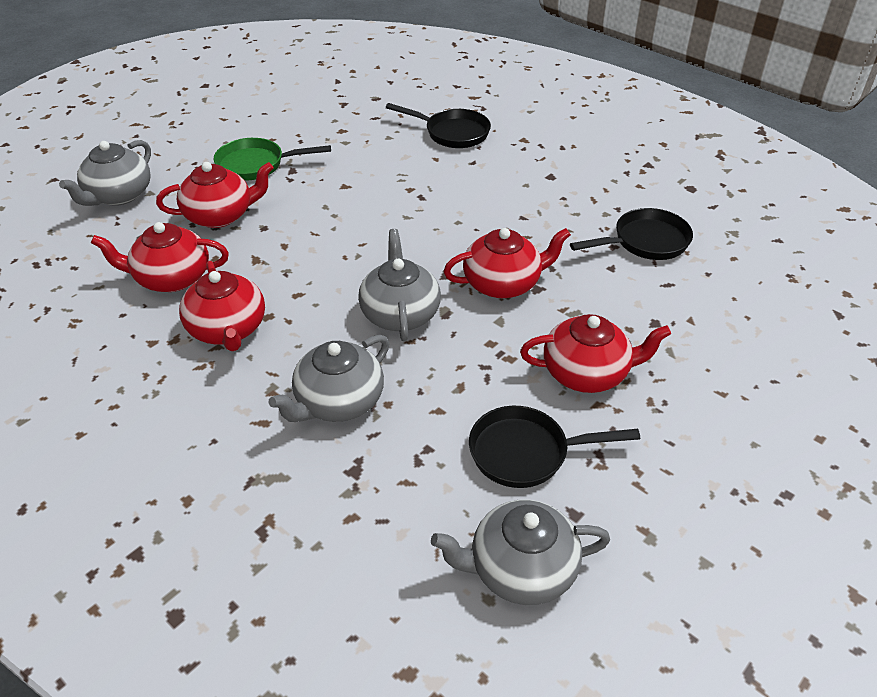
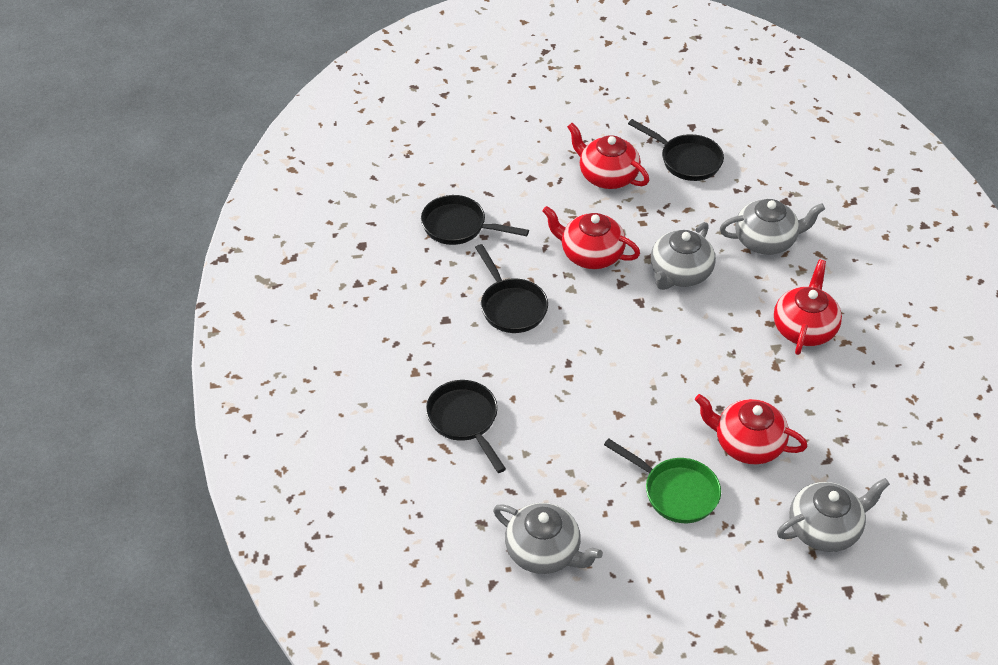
camera: 140 degrees left, 5 degrees up
(171, 278) = (822, 398): red teapot -> none
(515, 209) = (511, 306): none -> black pan
(520, 569) = (740, 122): grey teapot -> grey teapot (544, 551)

